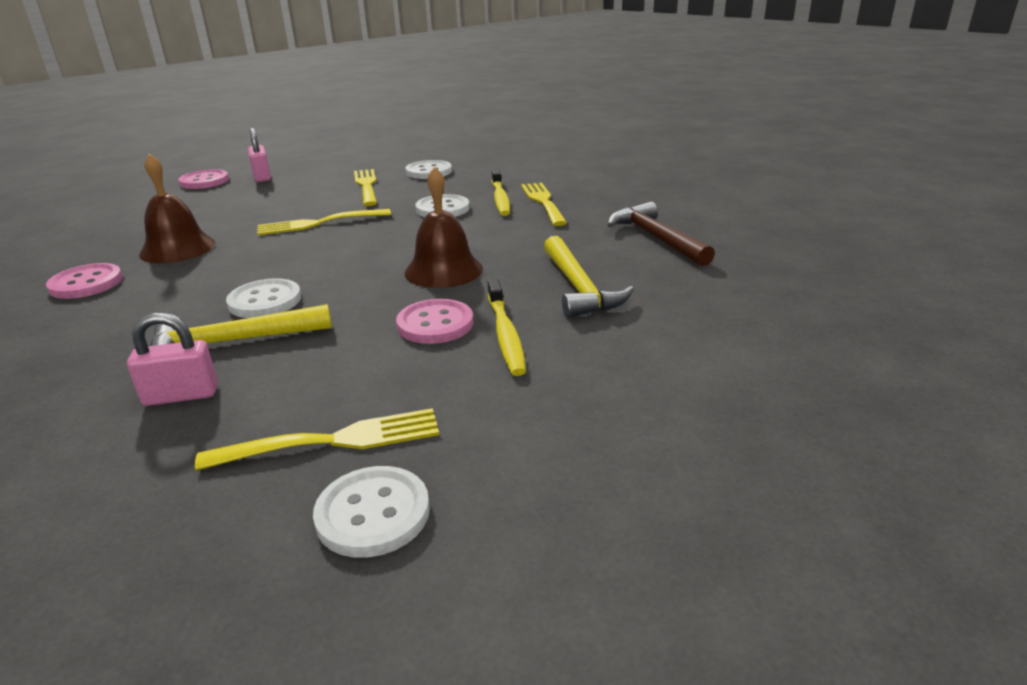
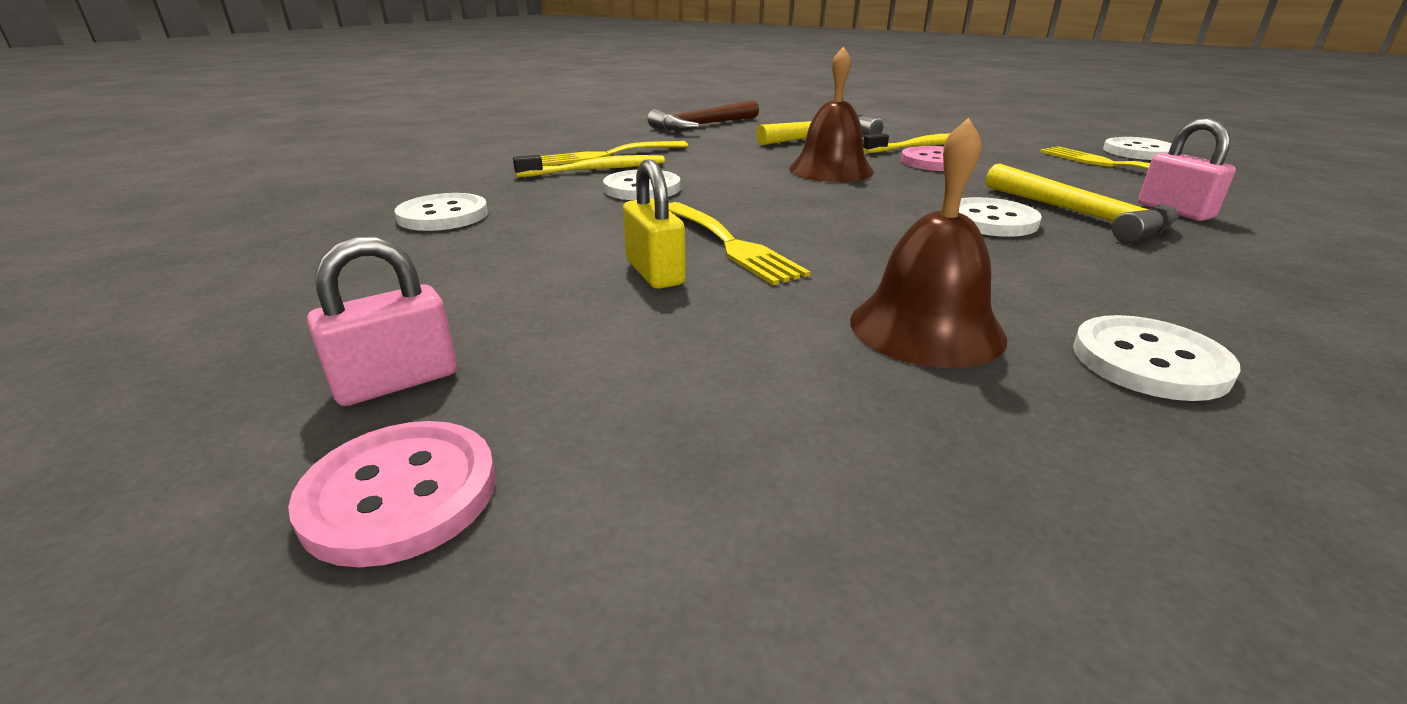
camera: 105 degrees left, 0 degrees up
(86, 283) = (1149, 361): pink button -> white button
(301, 207) = (655, 273): none -> yellow padlock
(367, 186) = (522, 245): yellow fork -> none

